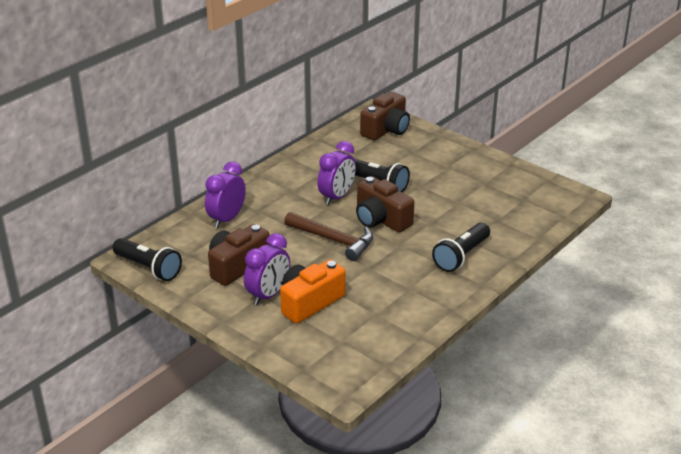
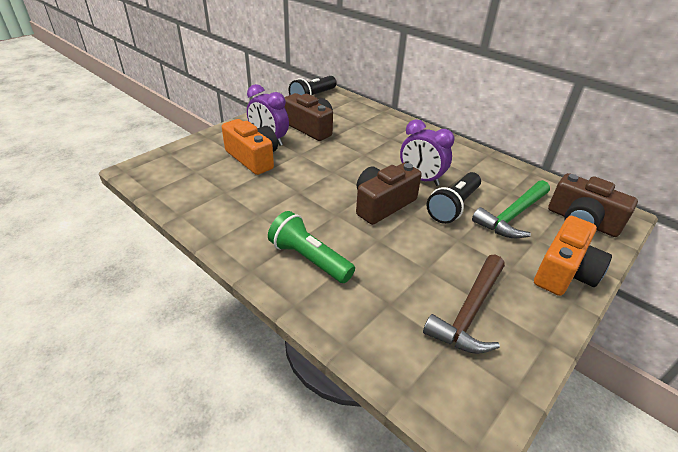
camera: 90 degrees right, 5 degrees up
(227, 219) = (377, 124): purple clock -> none
(333, 240) = (345, 174): brown hammer -> brown hammer (469, 312)
(385, 158) = (512, 216): none -> green hammer
(446, 147) = (564, 272): none -> orange camera
(461, 256) = (309, 259): black flashlight -> green flashlight

